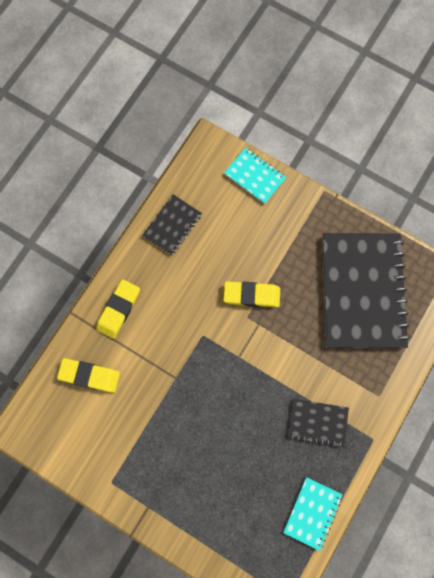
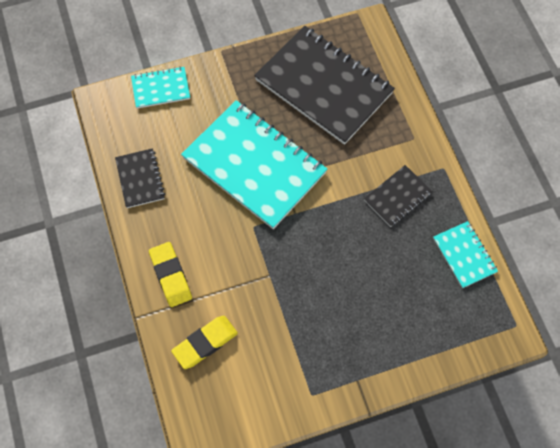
camera: 50 degrees left, 10 degrees down
(251, 295) = (254, 165): yellow eraser -> turquoise notebook

